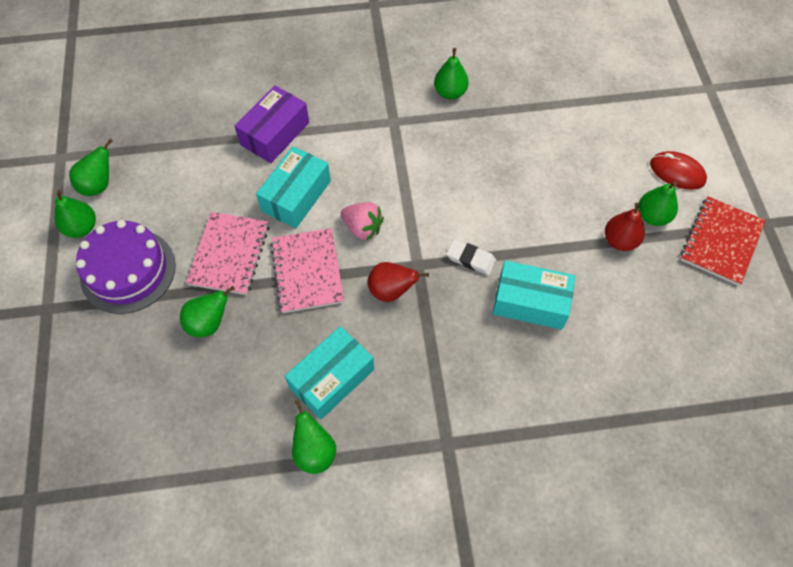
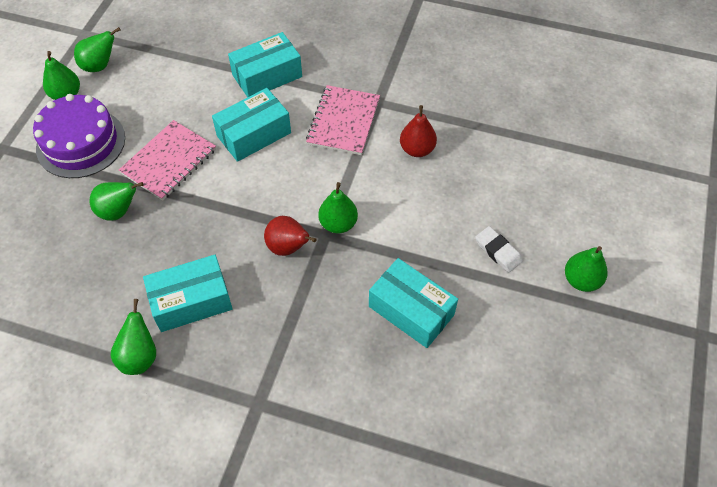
camera: 25 degrees right, 5 degrees down
(275, 134) = (267, 76): purple box -> turquoise box
(307, 271) = (225, 202): pink notebook -> pink notebook (343, 122)
(362, 228) = (295, 183): pink strawberry -> none
(450, 92) = (445, 95): green pear -> green pear (338, 224)
(471, 259) = (377, 249): white eraser -> white eraser (498, 251)
(619, 241) = (533, 290): red pear -> red pear (417, 149)
(677, 172) = (632, 249): red mouse -> none
(721, 242) = (641, 333): red notebook -> none

